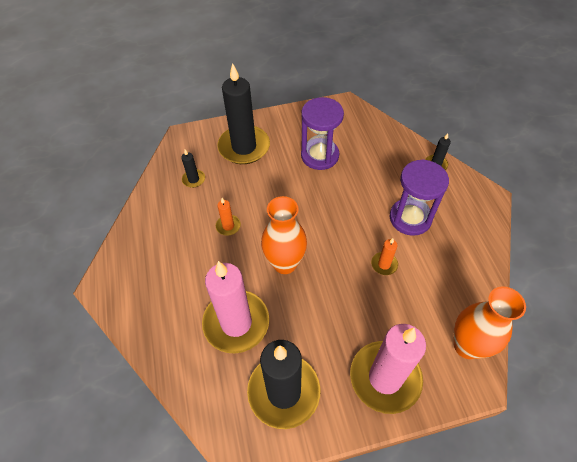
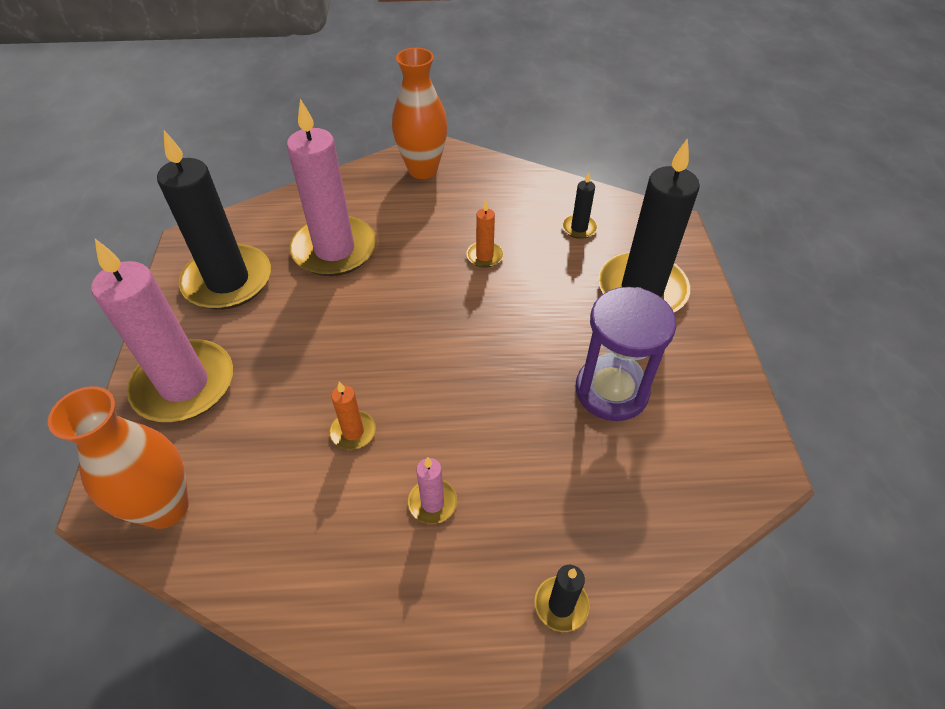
camera: 100 degrees right, 5 degrees down
(285, 263) = (401, 308): orange vase -> orange vase (423, 170)
(410, 218) = (432, 502): purple hourglass -> pink candle

